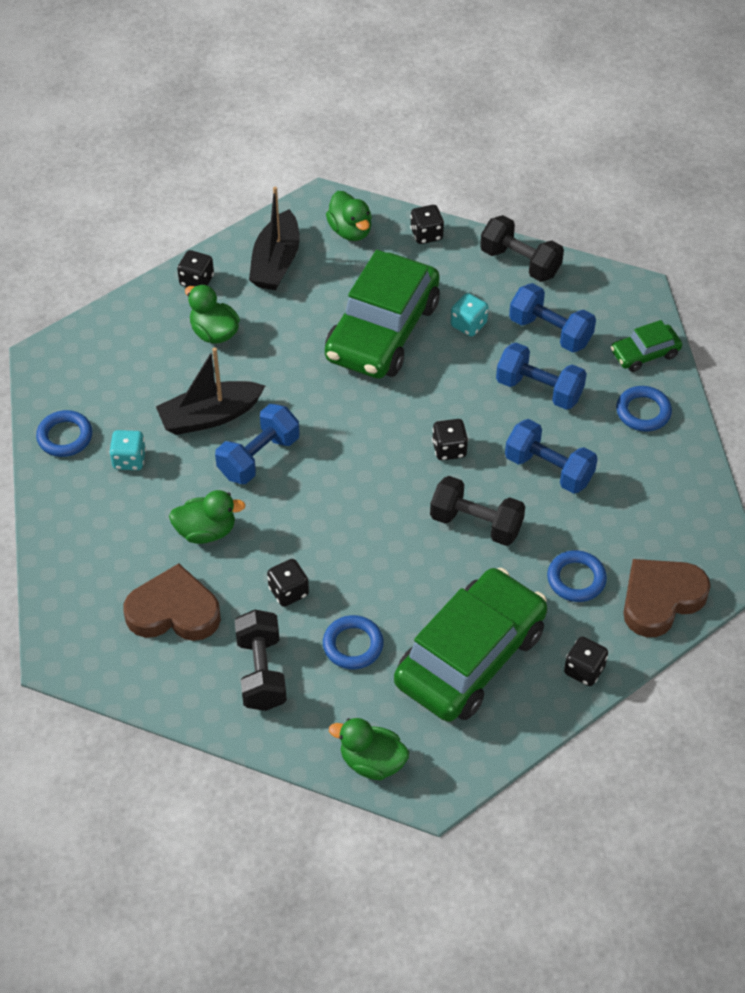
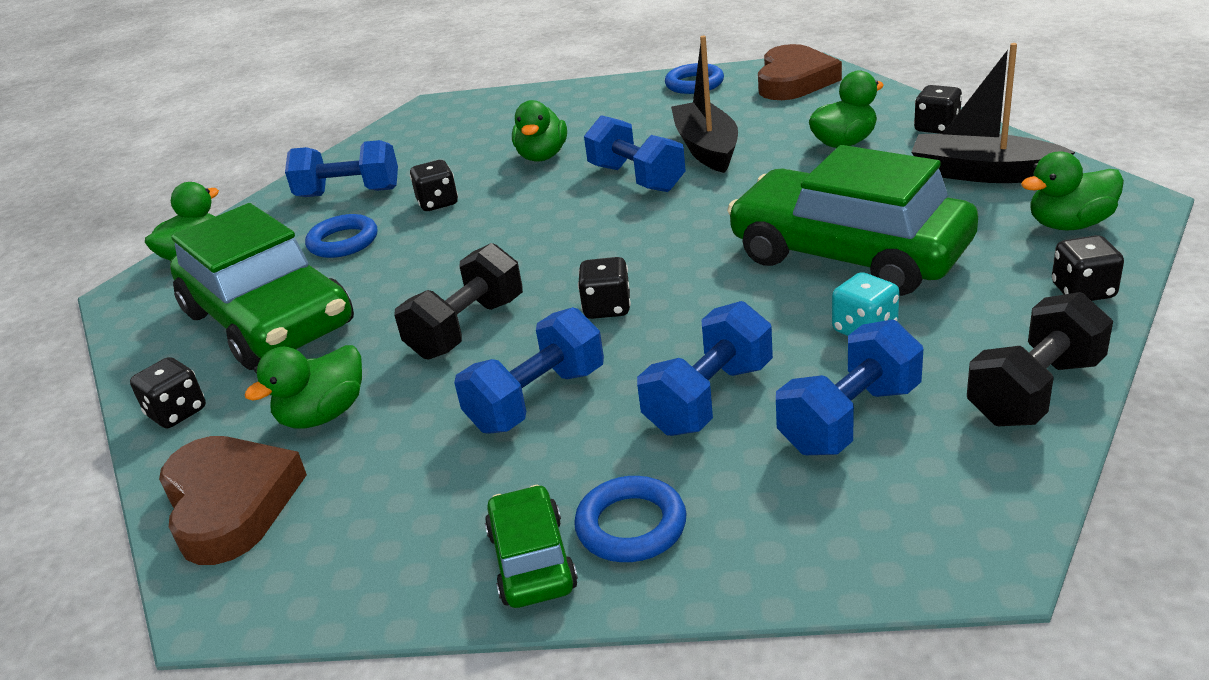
camera: 105 degrees right, 20 degrees down
(129, 460) = (654, 114): turquoise dice -> none
(174, 611) = (451, 147): brown heart -> brown heart (794, 81)
(261, 672) = (349, 193): black dumbbell -> blue dumbbell
(576, 579) = (323, 415): blue ring -> green duck
(645, 354) = (786, 545): green car -> green car (532, 560)

